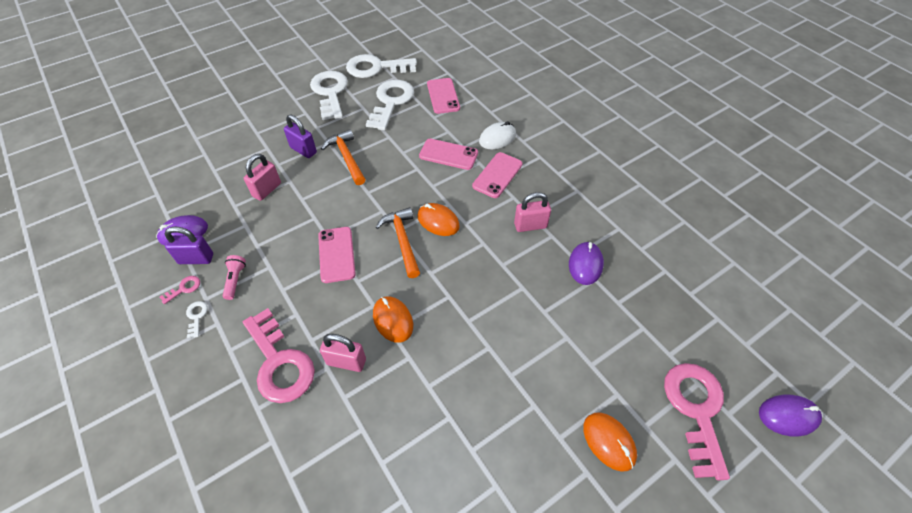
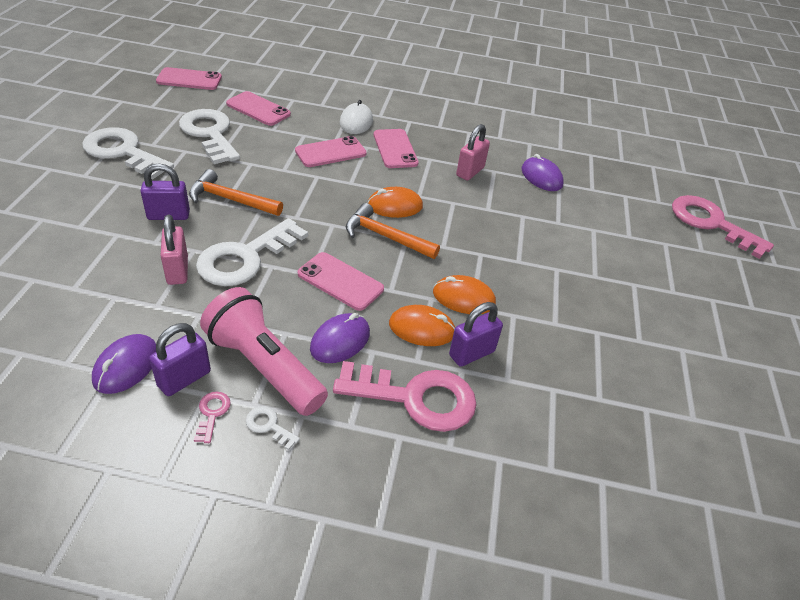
camera: 50 degrees left, 10 degrees down
(235, 280) = (264, 366): pink flashlight -> pink flashlight, size x2.29
(346, 362) = (471, 353): pink padlock -> purple padlock
(376, 68) = (147, 111): white key -> white key (245, 258)
(427, 53) = (189, 79): none -> pink phone
(609, 442) = (698, 273): orange mouse -> orange mouse (422, 329)
(788, 416) = (749, 196): purple mouse -> purple mouse (340, 341)

